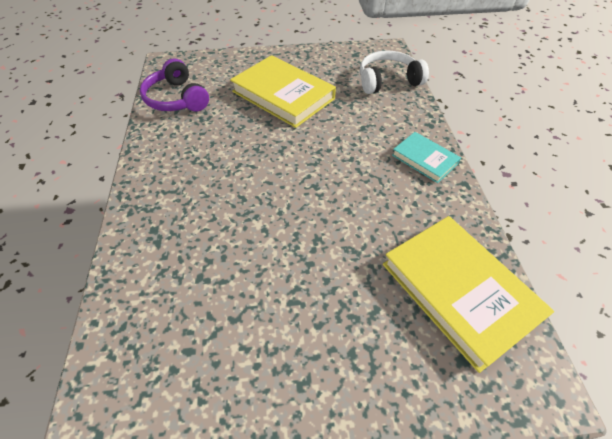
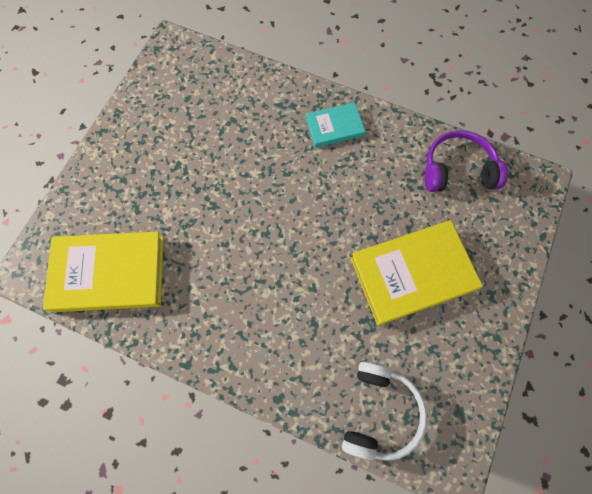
camera: 120 degrees right, 20 degrees up
(424, 159) = (236, 351): turquoise book -> turquoise book (334, 127)

